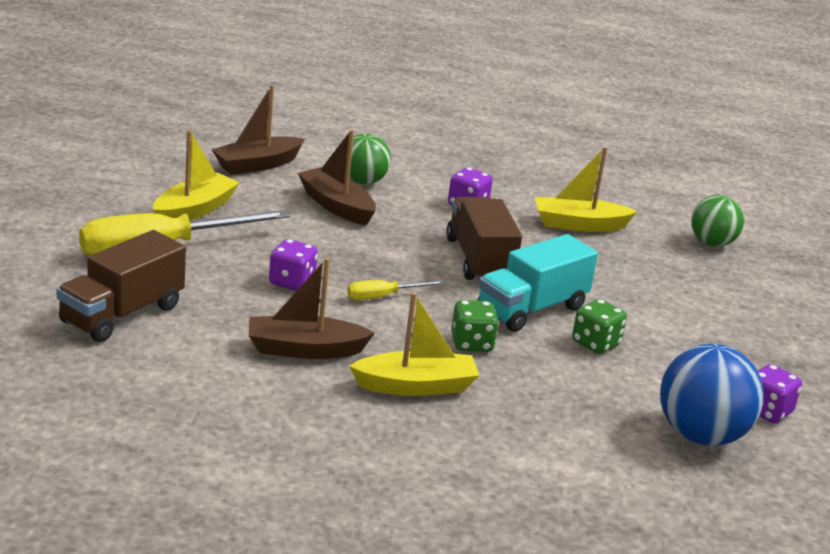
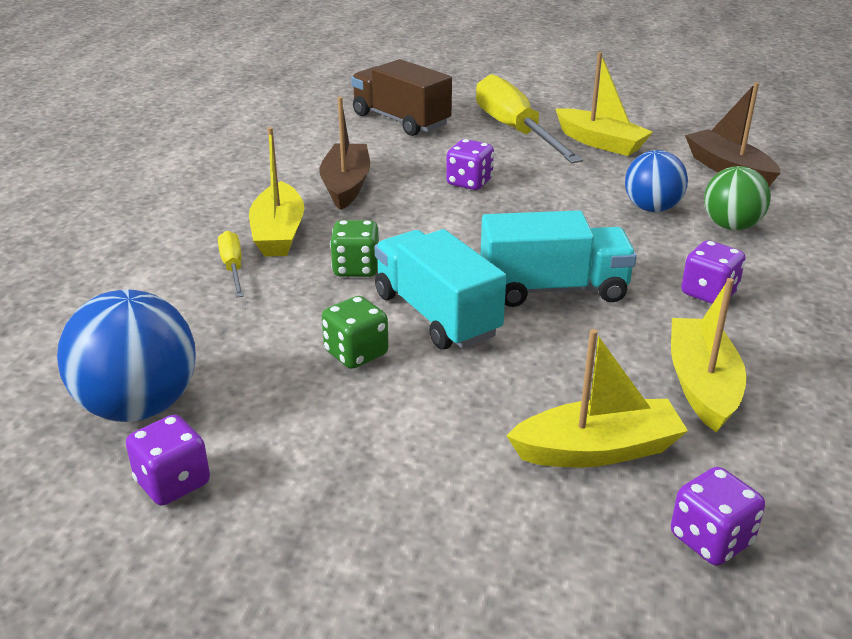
camera: 100 degrees right, 5 degrees up
(336, 206) = (652, 208): brown boat -> blue ball
(383, 297) = (449, 225): yellow screwdriver -> yellow screwdriver (233, 268)
(479, 260) = (553, 289): brown truck -> turquoise truck
(657, 264) = (597, 450): none -> yellow boat
(711, 243) = (711, 539): green ball -> purple dice

